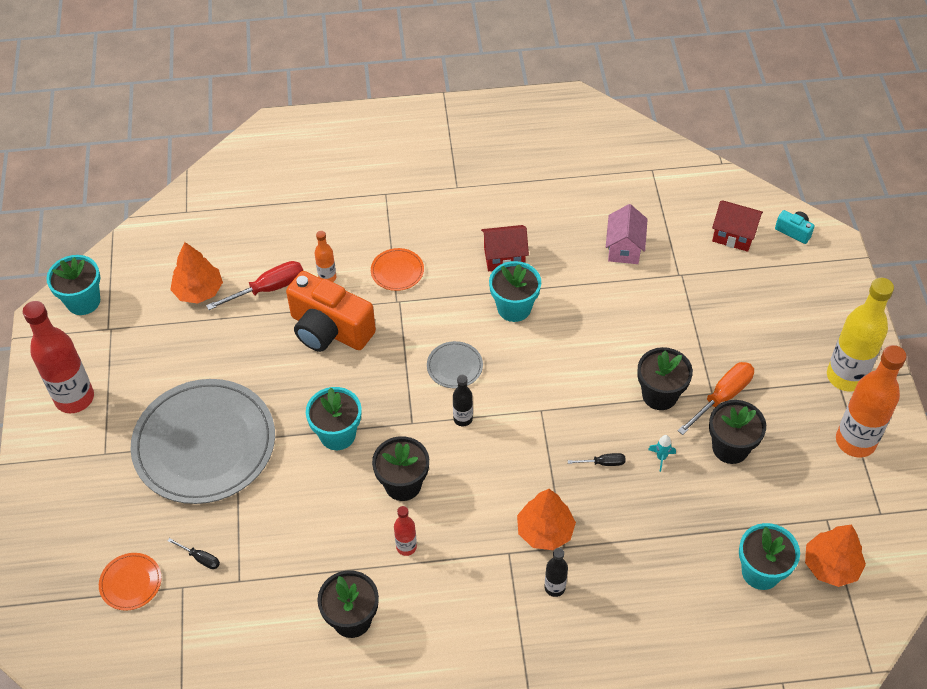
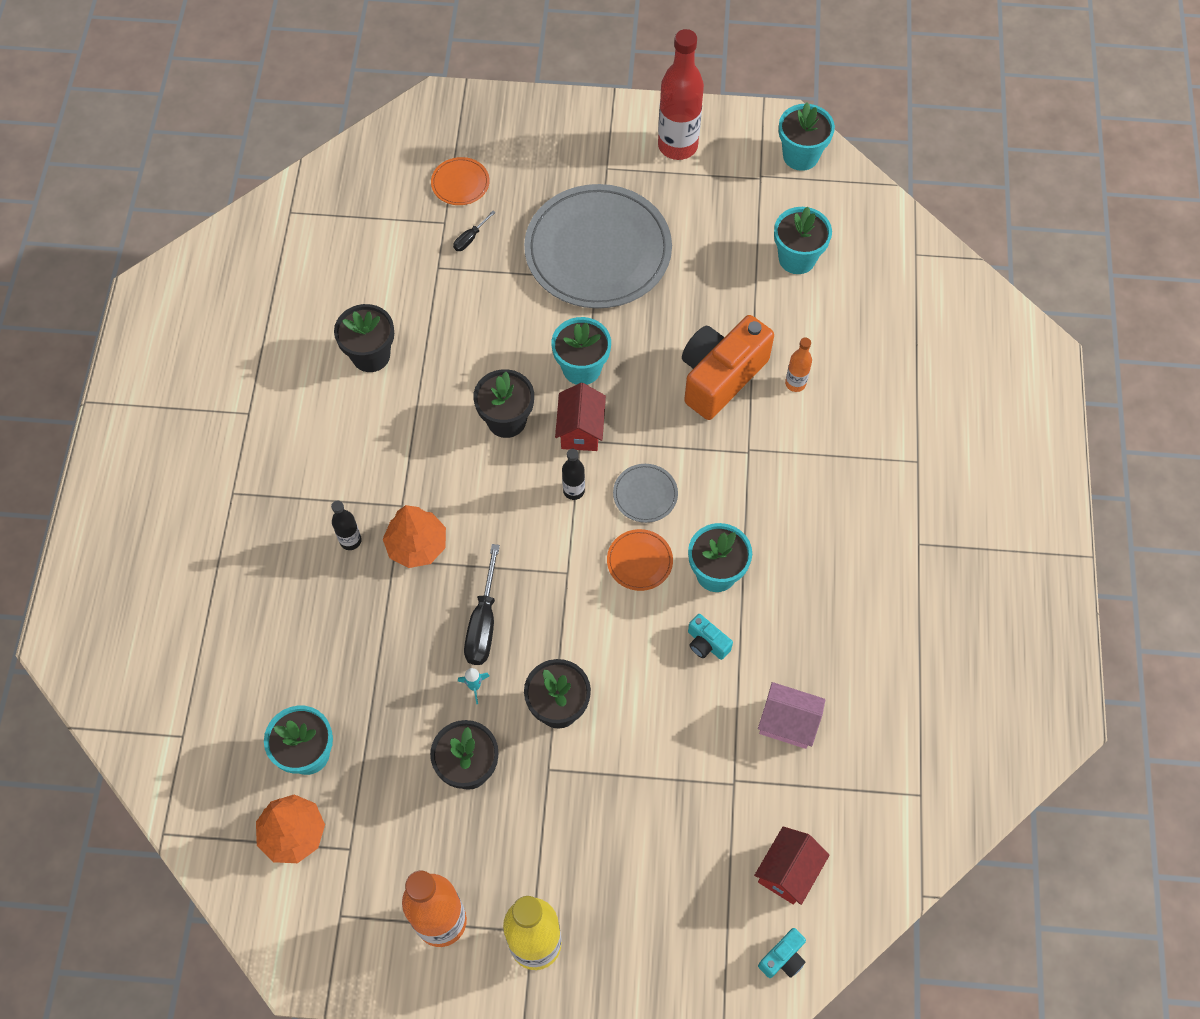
camera: 100 degrees right, 10 degrees up
(198, 291) = (797, 258): orange tree -> turquoise flower pot
(268, 289) = (788, 324): red screwdriver -> none
(397, 271) = (793, 456): orange plate -> orange plate (639, 561)
(406, 547) = (434, 413): red bottle -> none
(504, 258) = (795, 577): red house -> red house (580, 430)
(576, 306) = (706, 643): none -> turquoise camera
(603, 463) = (483, 622): black screwdriver -> black screwdriver, size x1.94
(722, 397) = (539, 779): orange screwdriver -> none

